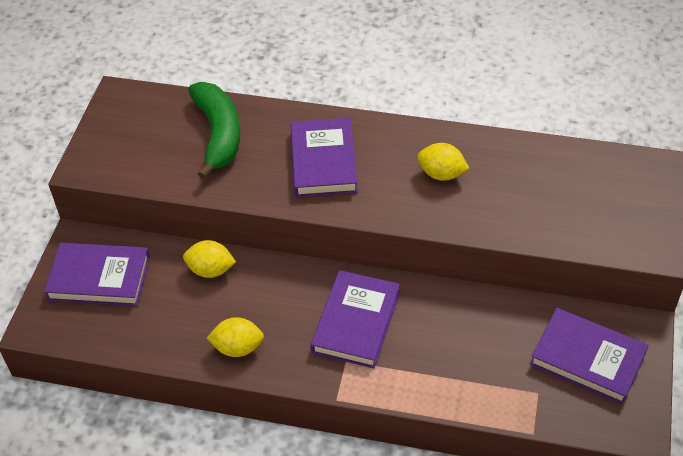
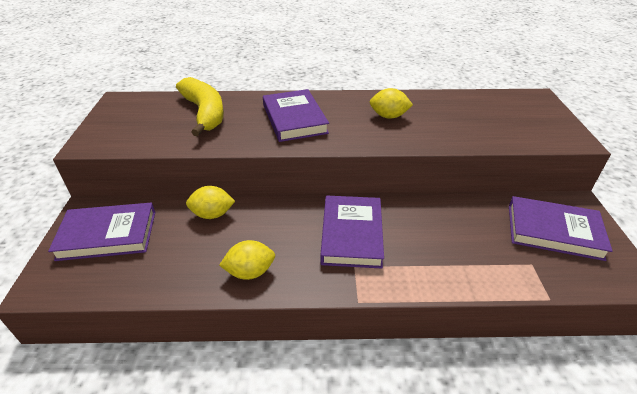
camera: 15 degrees left, 10 degrees down
(218, 134) = (205, 113): green banana -> yellow banana

